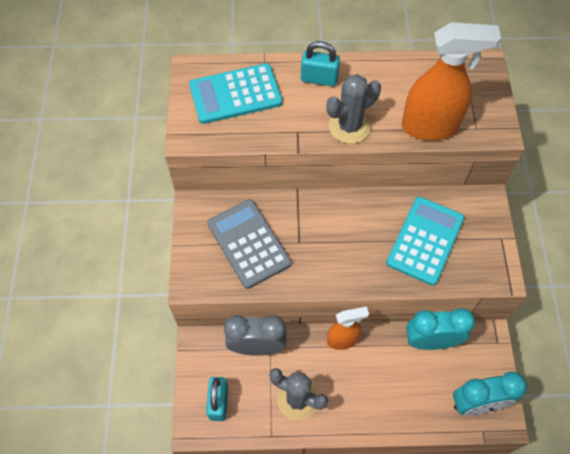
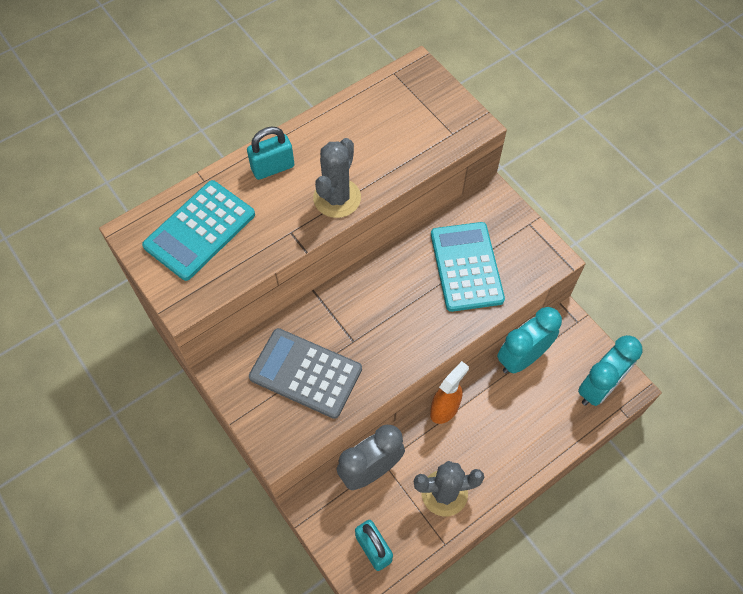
camera: 35 degrees left, 0 degrees up
(430, 127) = (411, 155): orange spray bottle -> none

